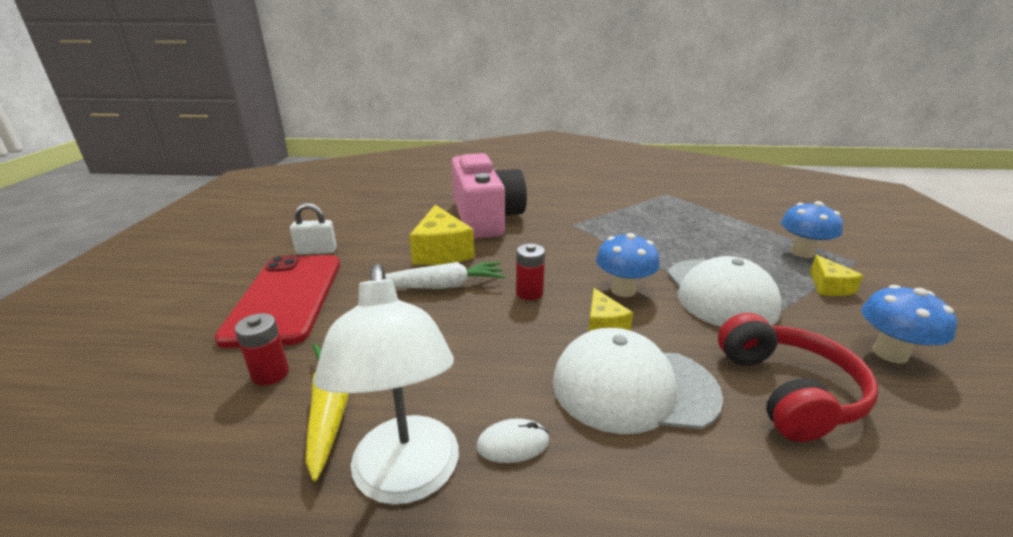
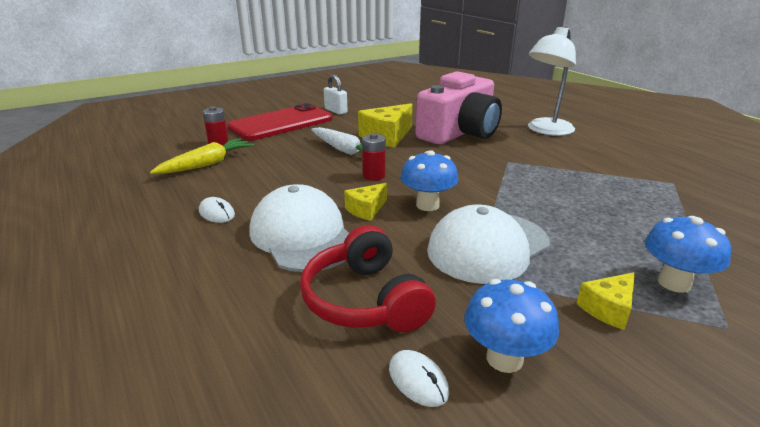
camera: 55 degrees right, 0 degrees up
(406, 478) = (173, 196): white lamp -> white lamp (546, 130)
(787, 391) = (365, 300): red headphones -> red headphones turned 105 degrees clockwise
(921, 407) = (418, 380): none -> white mouse

